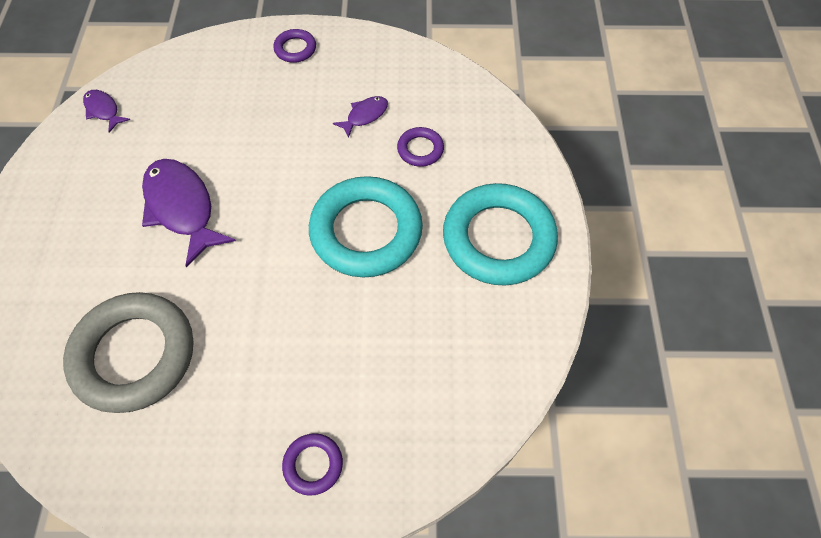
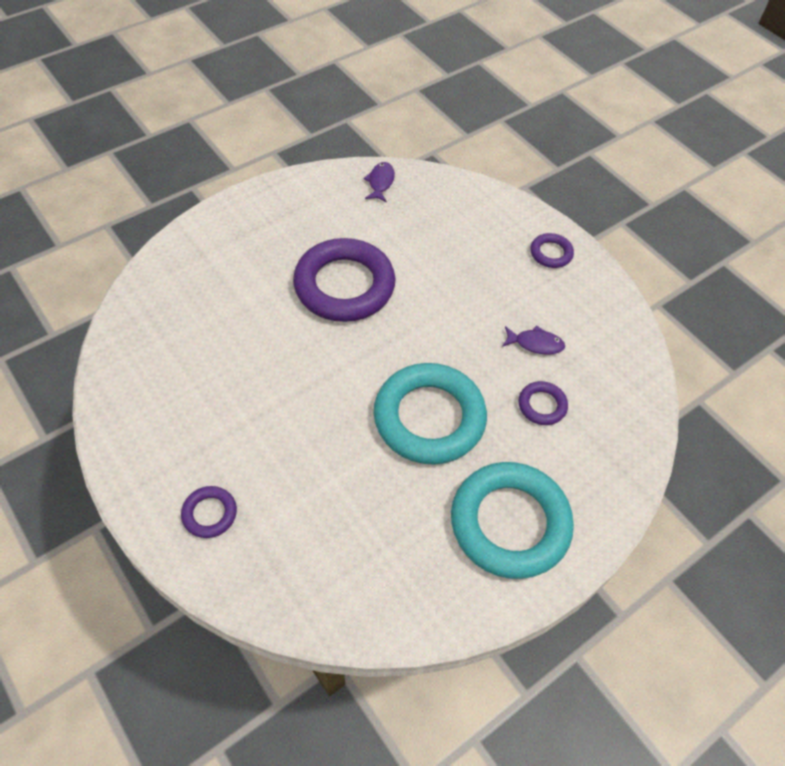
camera: 50 degrees right, 5 degrees down
(134, 355) = (211, 342): grey ring -> none
(182, 208) = (344, 285): purple fish -> purple ring

